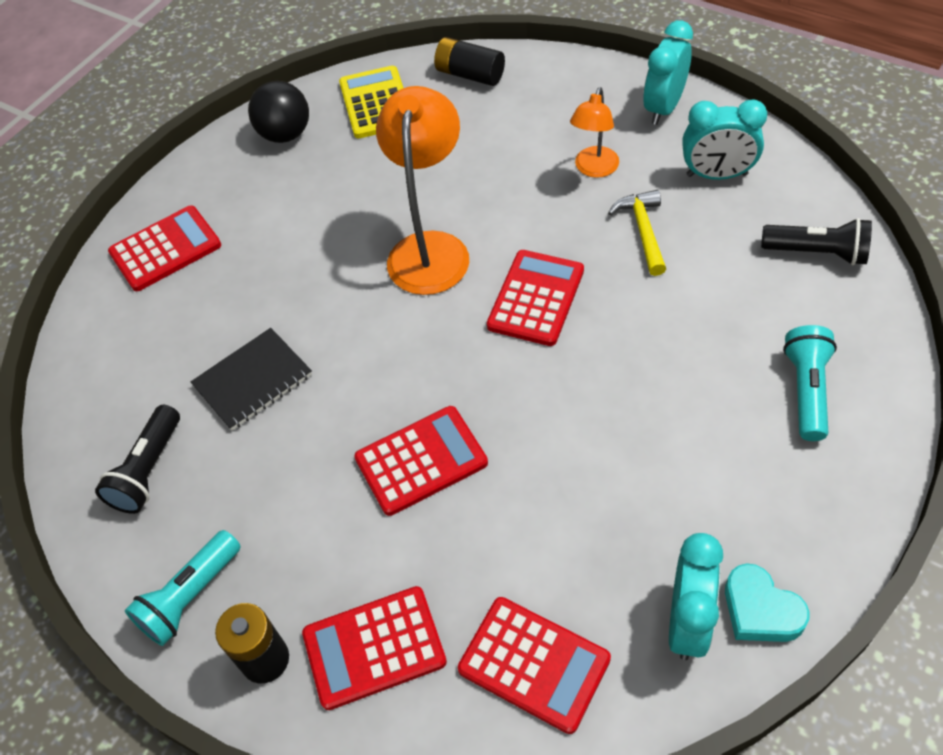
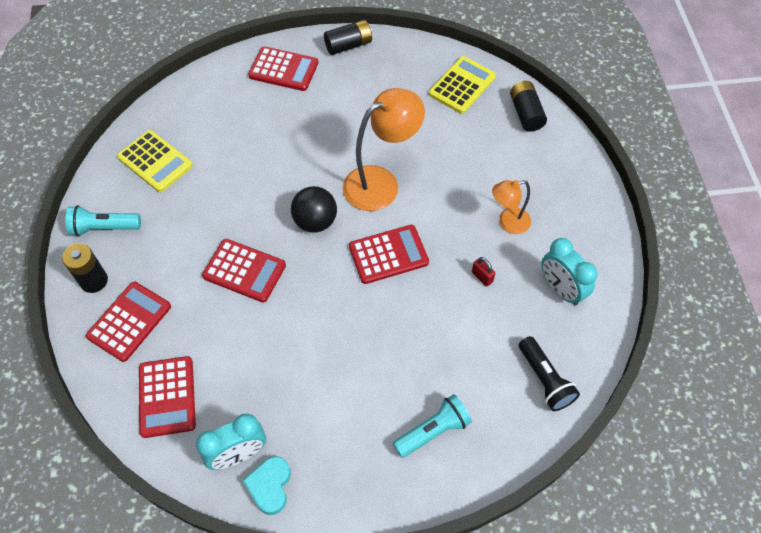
camera: 45 degrees right, 5 degrees up
(148, 470) = (155, 161): black flashlight -> yellow calculator
(205, 168) = (348, 45): none -> black battery
(253, 381) = (235, 165): black notebook -> none
(285, 134) = (402, 62): black ball -> black ball (315, 221)
(374, 648) = (129, 321): red calculator -> red calculator turned 90 degrees clockwise
(643, 231) = (482, 277): yellow hammer -> red padlock
(663, 108) = (591, 228): turquoise clock -> none

